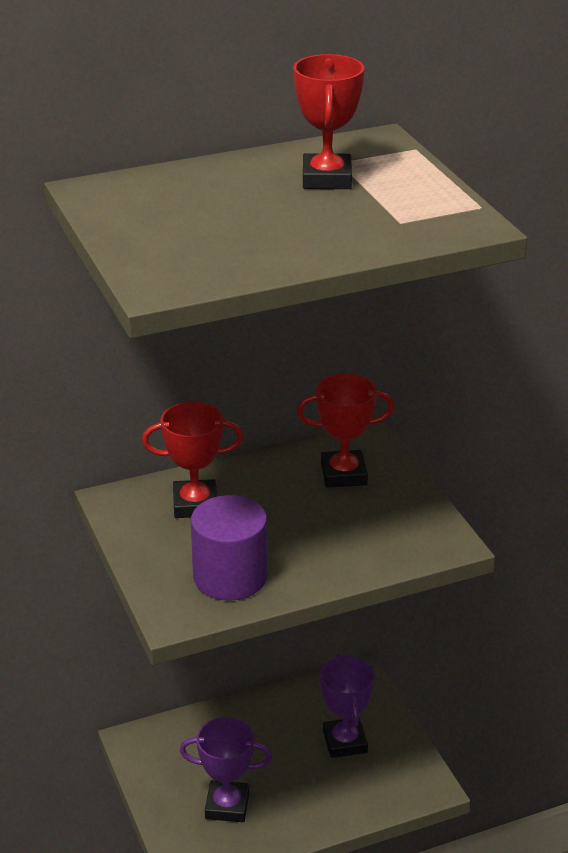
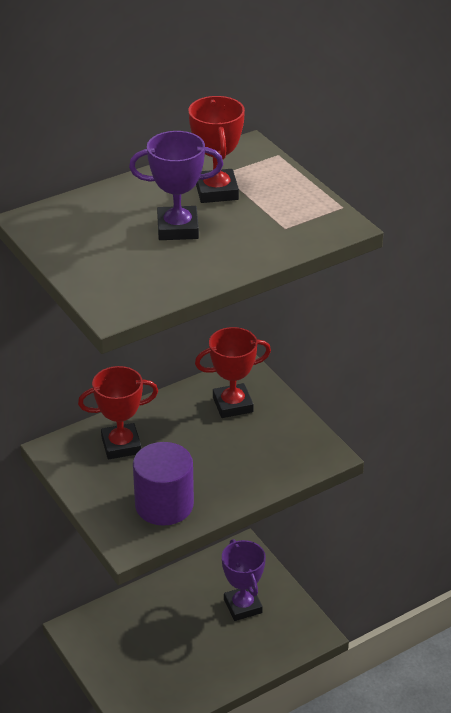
camera: 10 degrees left, 5 degrees up
(227, 805) = (161, 671): purple trophy -> purple trophy (178, 228)

